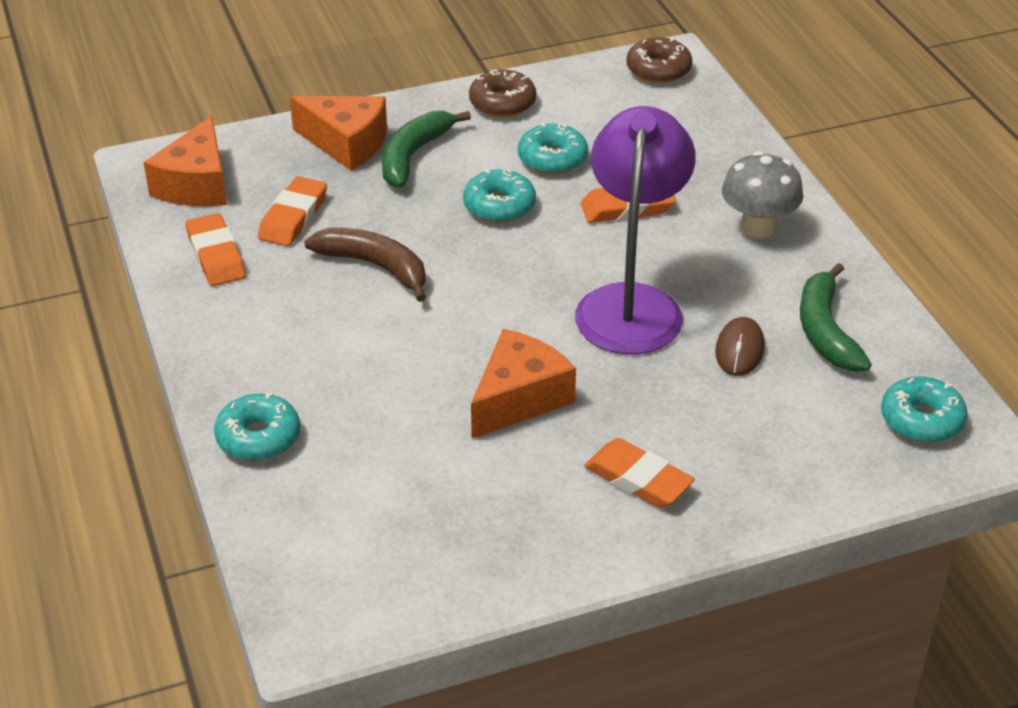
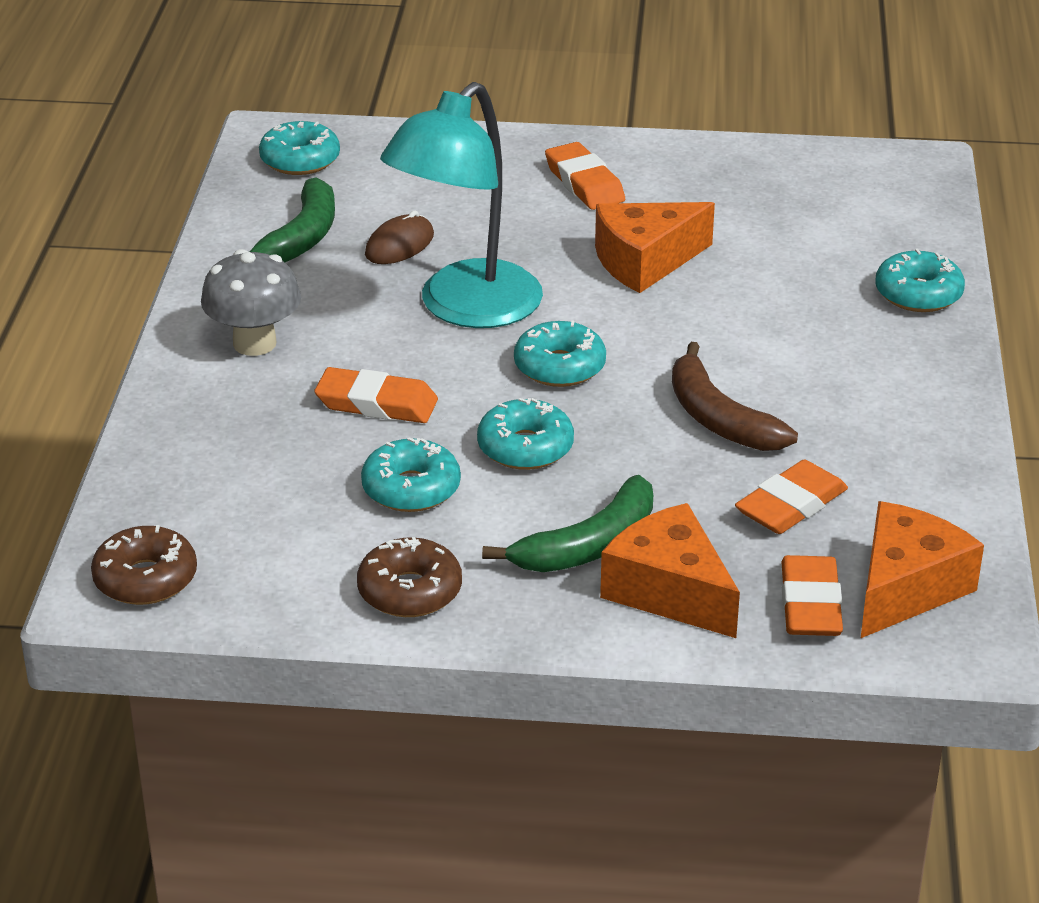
camera: 155 degrees left, 5 degrees down
(216, 255) = (907, 483): orange eraser -> orange eraser (810, 604)
(520, 274) = (559, 367): none -> turquoise donut
(631, 304) = (465, 309): purple lamp -> turquoise lamp

